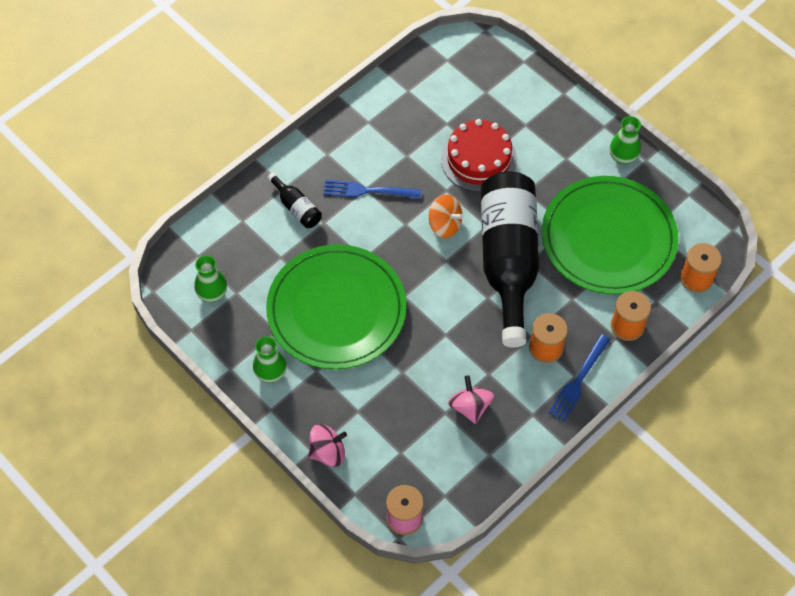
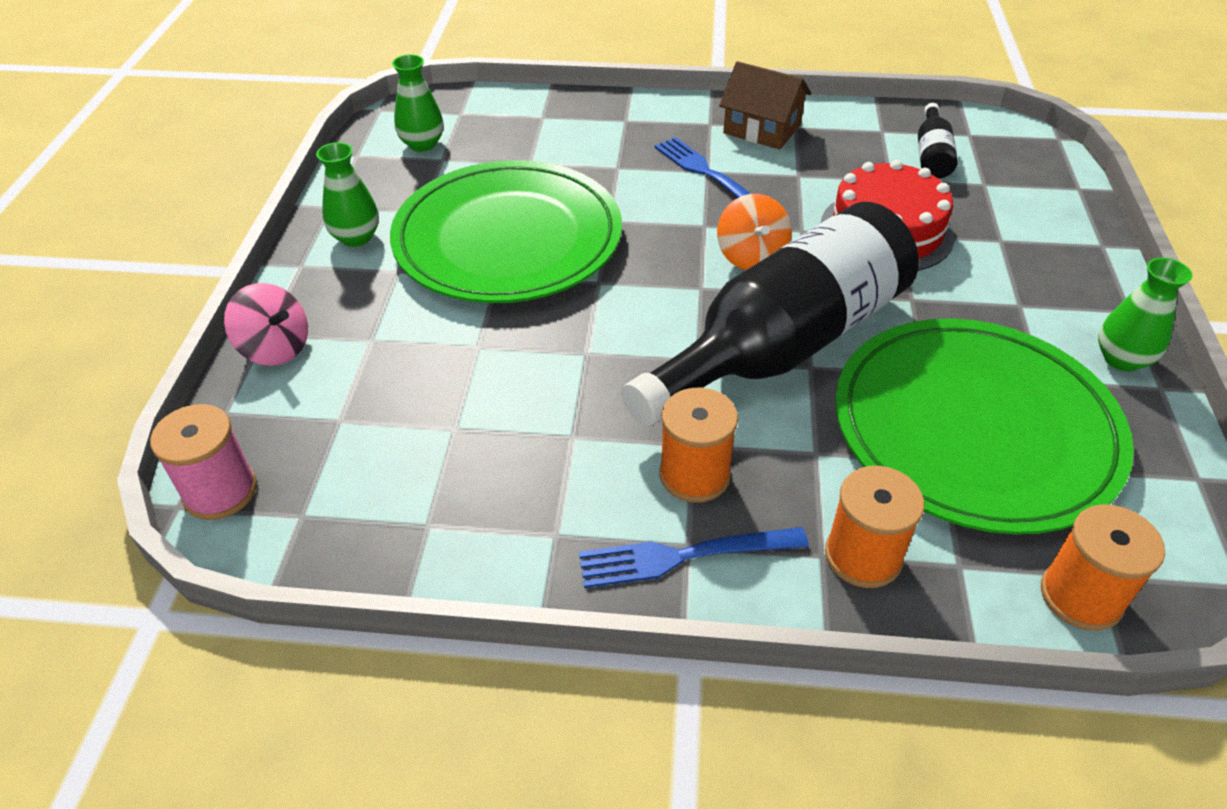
camera: 50 degrees right, 15 degrees down
(296, 207) = (610, 139): black bottle -> black bottle (932, 155)
(355, 137) = (762, 129): none -> brown house
(470, 407) = (493, 449): pink spinning top -> none

